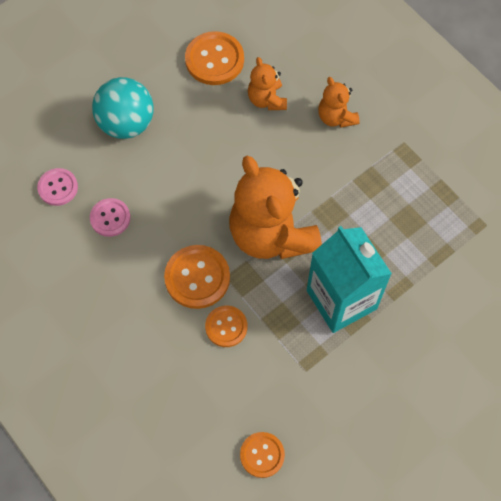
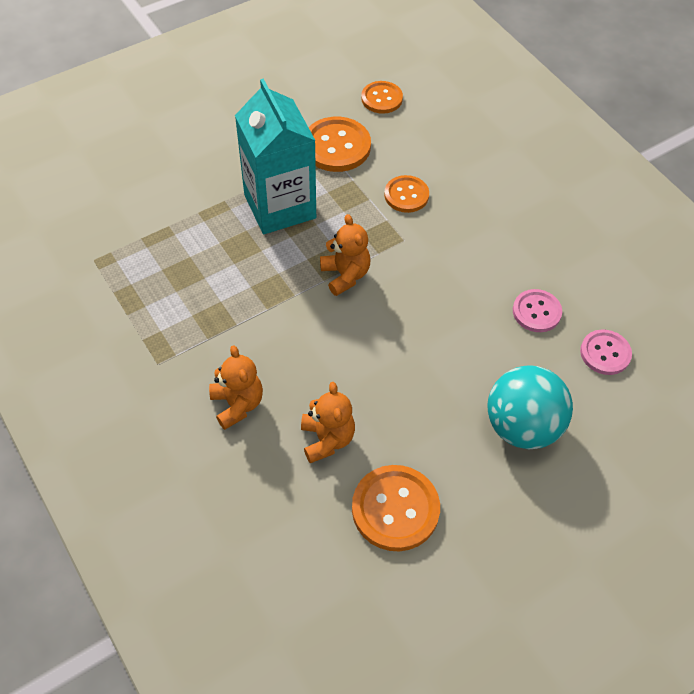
camera: 175 degrees left, 10 degrees down
(197, 277) = (434, 241): orange button -> orange button (336, 146)
(272, 234) = (345, 275): orange teddy bear -> orange teddy bear, size x0.48

